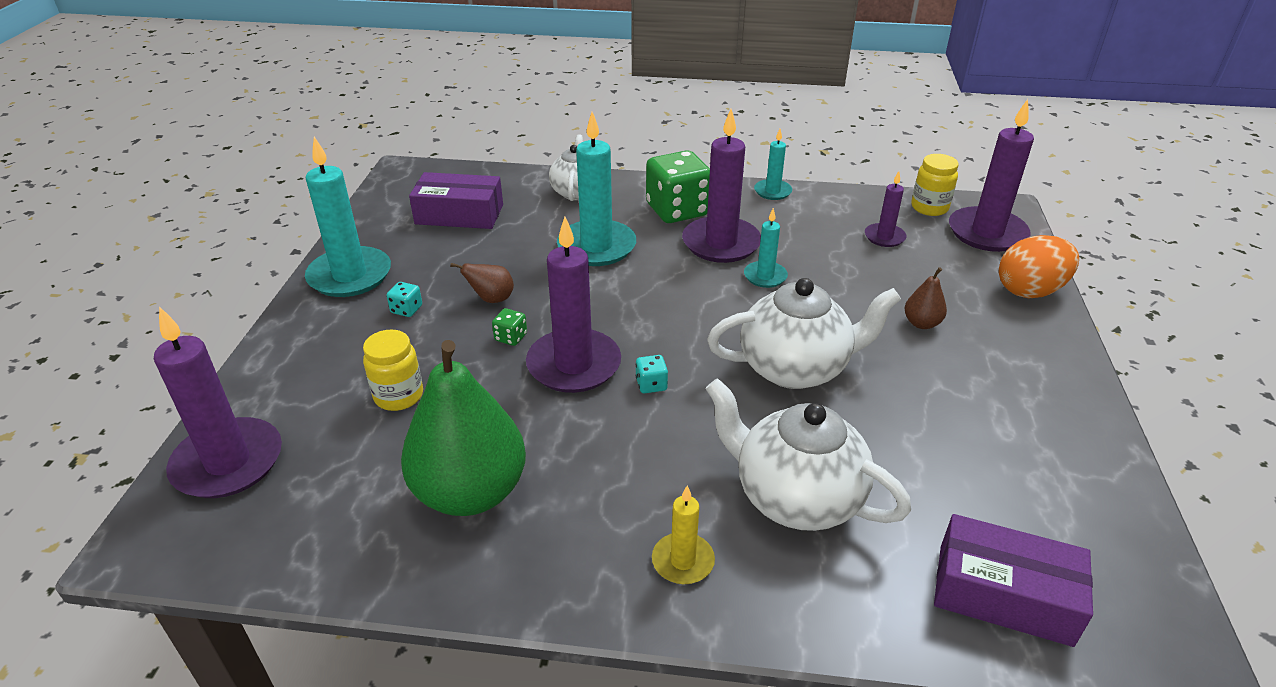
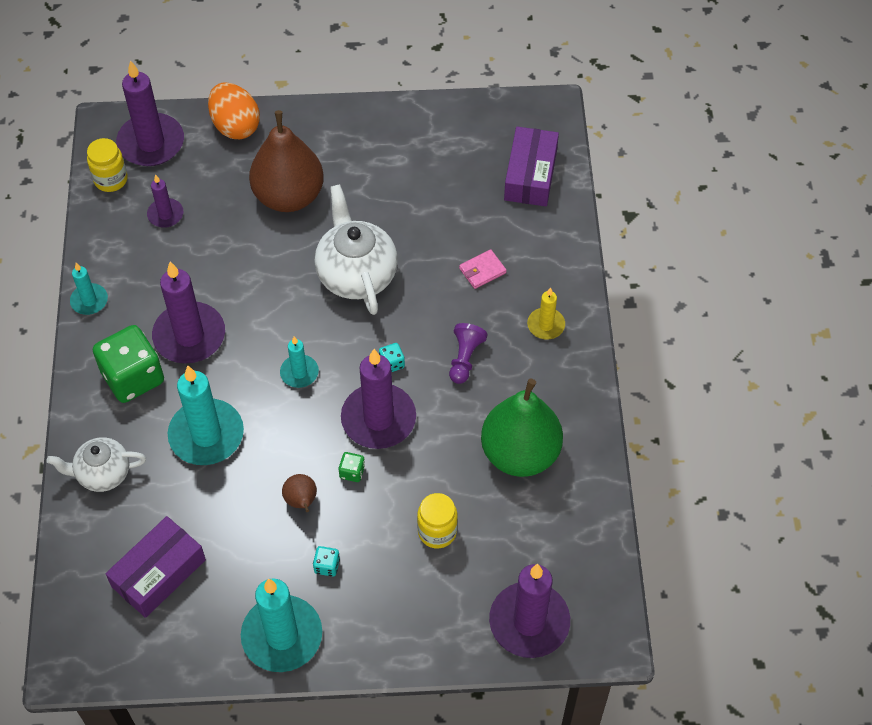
camera: 100 degrees left, 20 degrees up
(459, 214) = (159, 573): purple box -> purple box turned 45 degrees clockwise
(642, 455) = (465, 358): none -> purple pawn
(765, 276) = (238, 299): turquoise candle -> turquoise candle (299, 372)
(796, 497) = (482, 271): white teapot -> pink wallet
(921, 323) = (289, 196): brown pear -> brown pear, size x2.37

